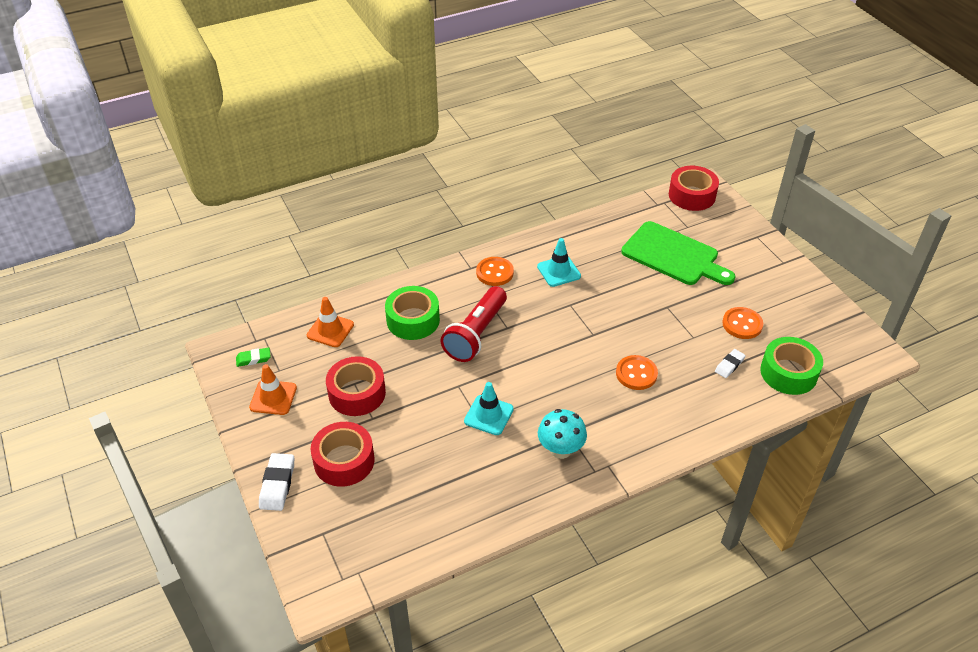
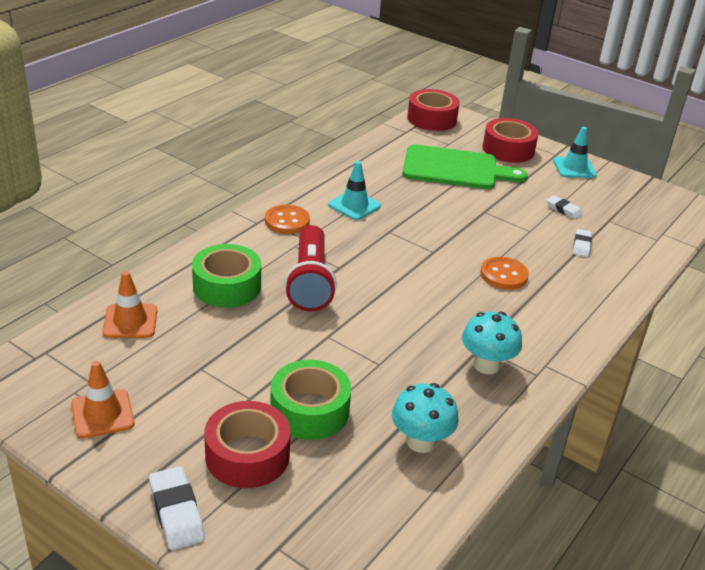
camera: 30 degrees left, 10 degrees down
(253, 359) = (45, 379): green eraser -> none
(357, 393) = (211, 378): red tape -> red tape (508, 149)
(466, 494) = (421, 442): none -> turquoise mushroom
(488, 415) = (384, 355): turquoise traffic cone -> turquoise traffic cone (574, 168)
(742, 324) = (563, 210): orange button -> white eraser
(788, 373) = (636, 238): green tape -> green tape (309, 410)

